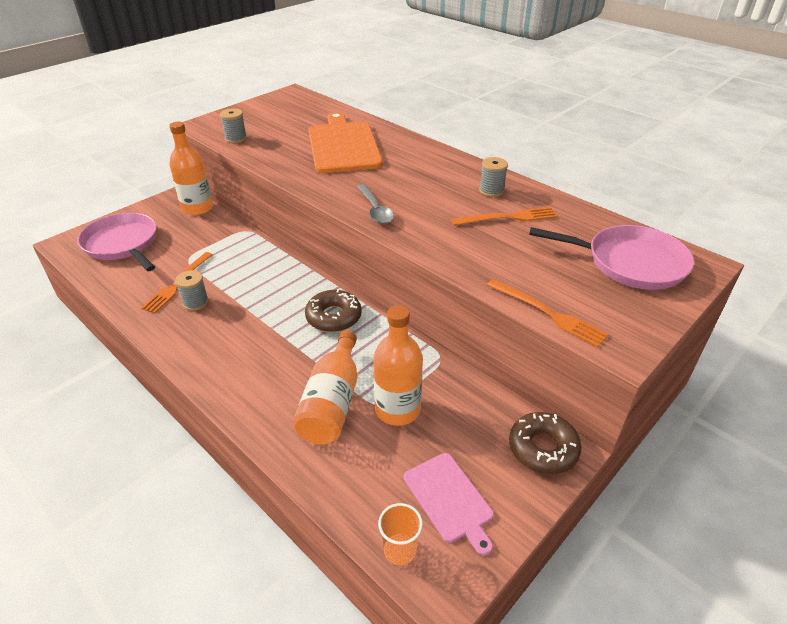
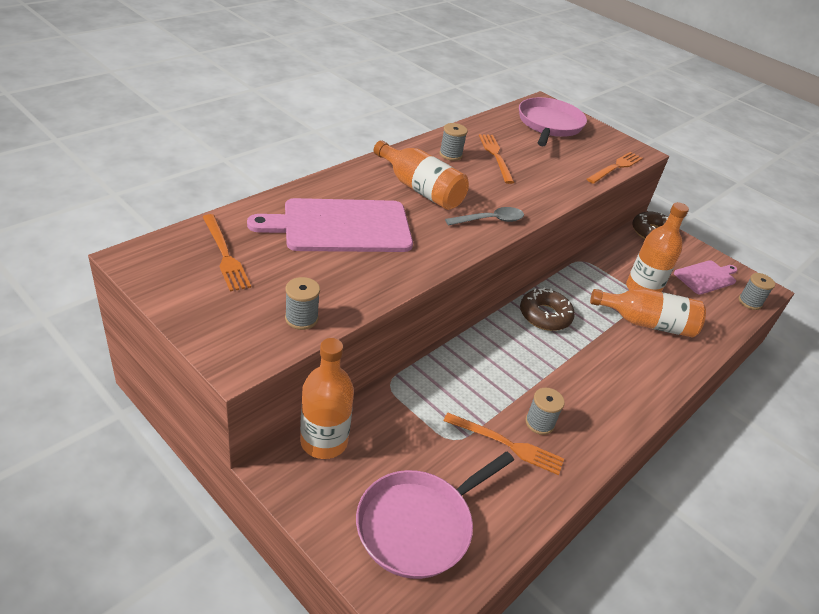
camera: 95 degrees left, 0 degrees up
(300, 113) = (225, 254): none -> orange fork
(343, 145) = (341, 226): orange cutting board -> pink cutting board
(400, 550) = (749, 302): orange cup -> grey spool
(414, 175) = (420, 189): none -> orange bottle

